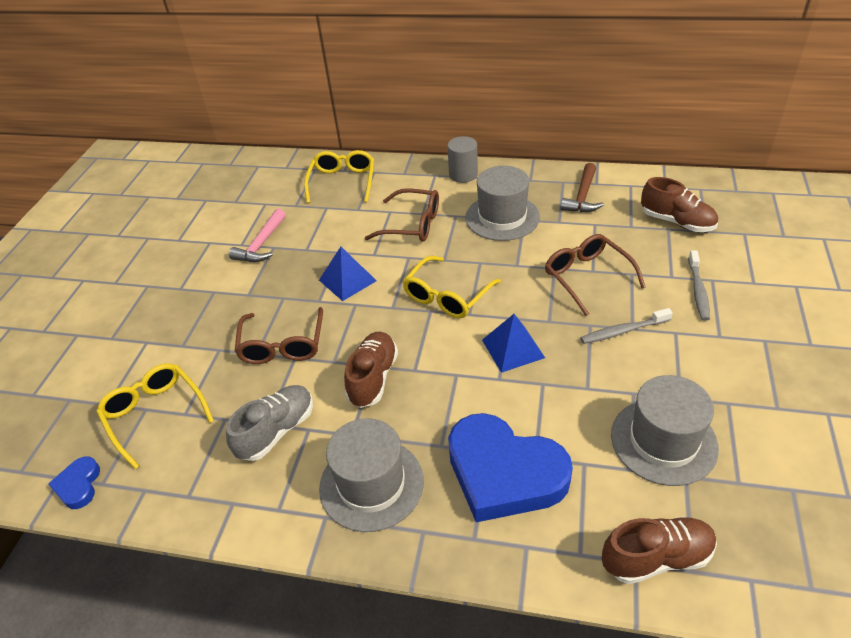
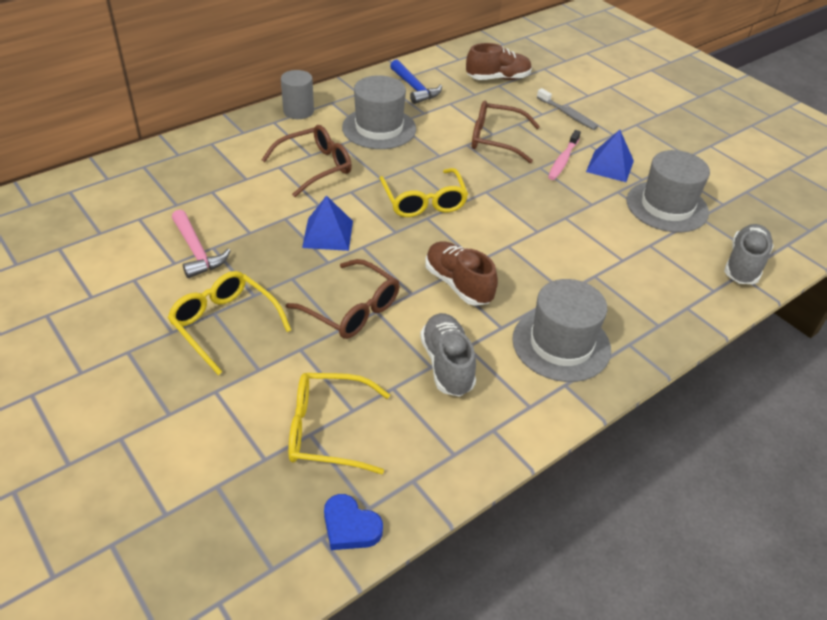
camera: 55 degrees left, 0 degrees up
(342, 182) = (193, 164): yellow glasses -> yellow glasses (224, 324)
(504, 473) = (620, 280): blue heart -> none
(513, 348) = (518, 208): blue pyramid -> blue pyramid (610, 166)
(582, 196) = (414, 88): brown hammer -> blue hammer
(623, 331) = (563, 160): grey toothbrush -> pink toothbrush
(656, 558) = (744, 265): brown shoe -> grey shoe

